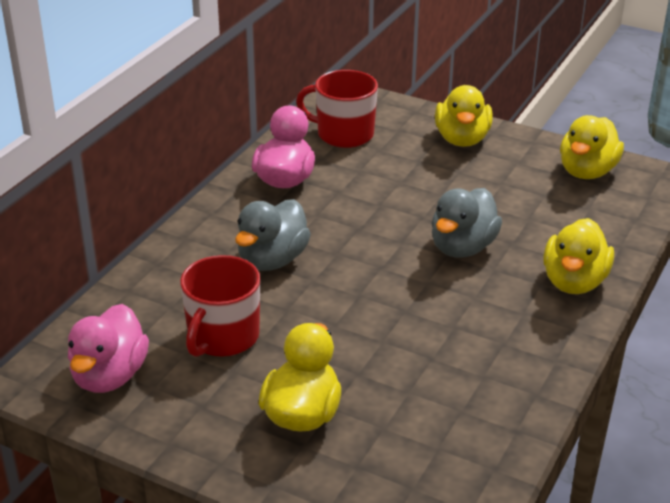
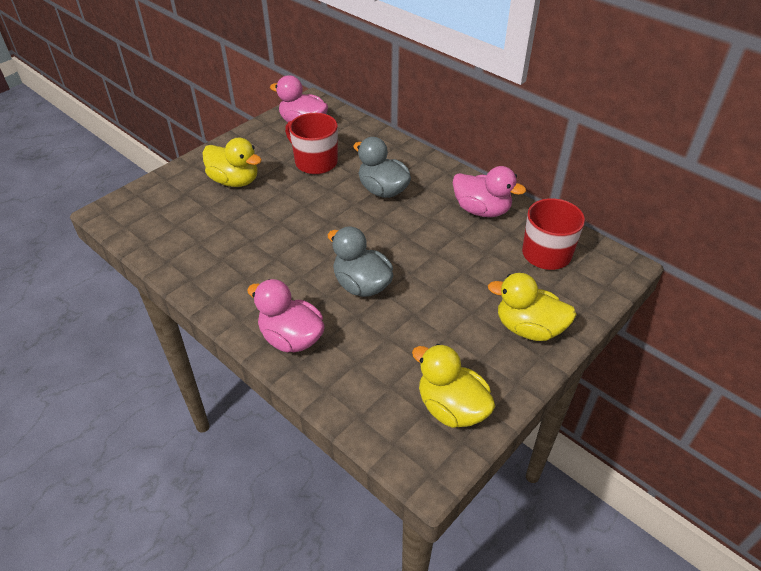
camera: 105 degrees right, 10 degrees up
(574, 282) = (291, 338): yellow duck -> pink duck

